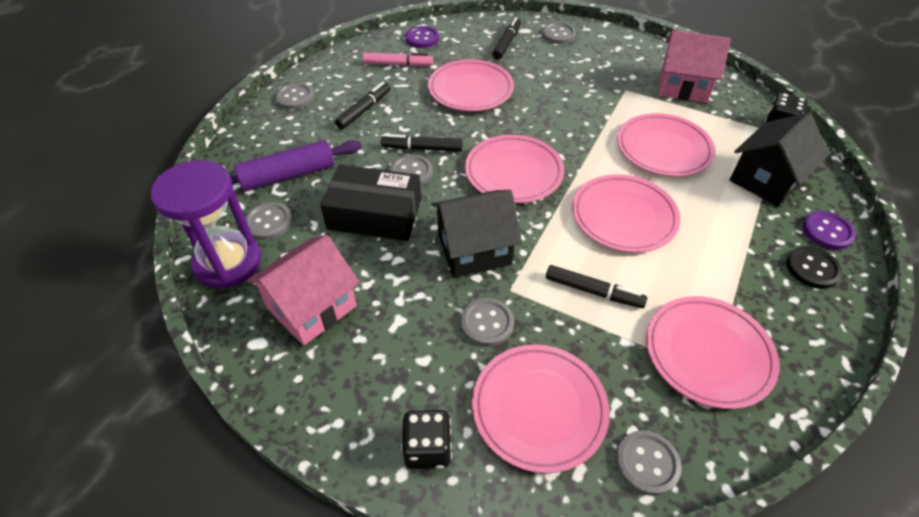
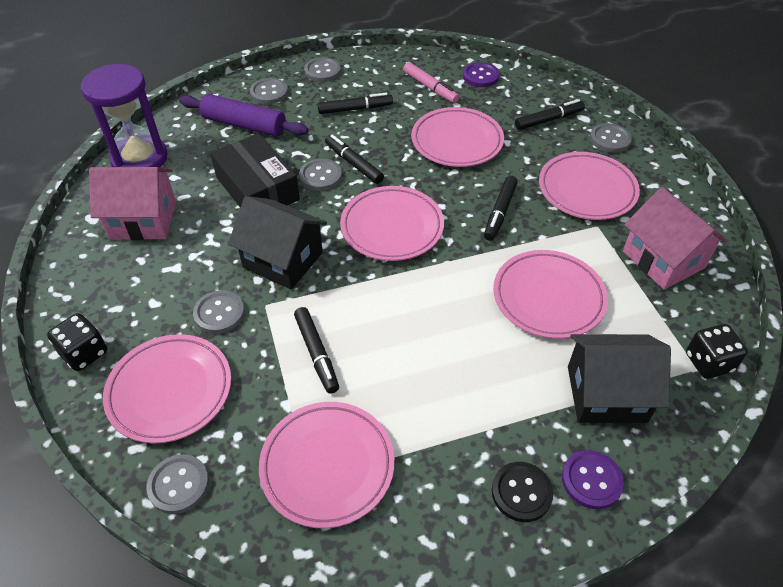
camera: 45 degrees right, 0 degrees up
(268, 222) = (192, 148): grey button -> grey button (269, 92)
(563, 117) = (500, 212): none -> black marker
(623, 217) = (424, 322): pink plate -> pink plate (587, 190)

